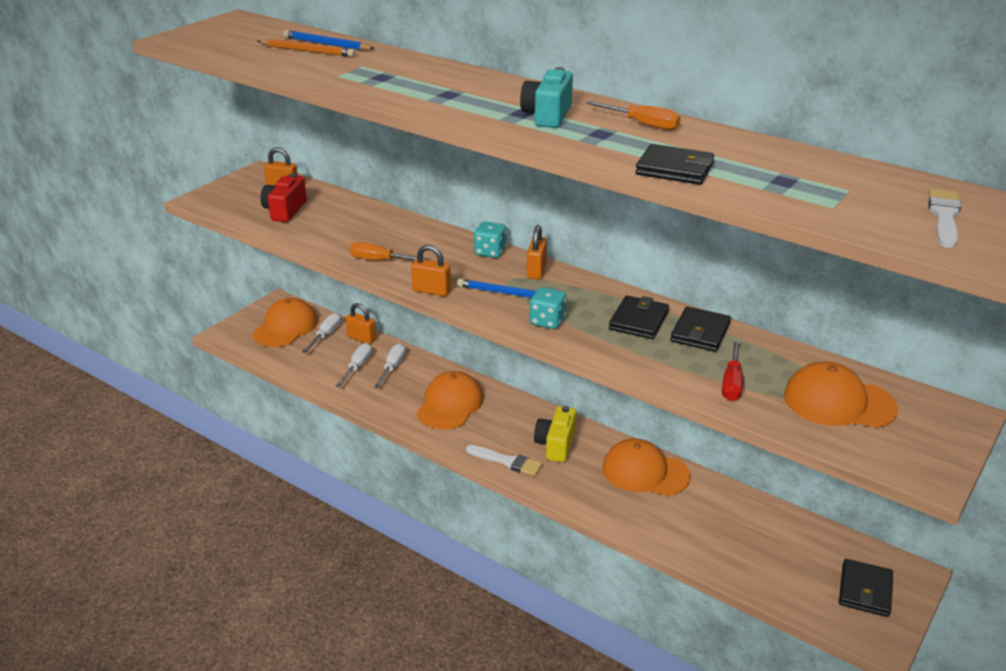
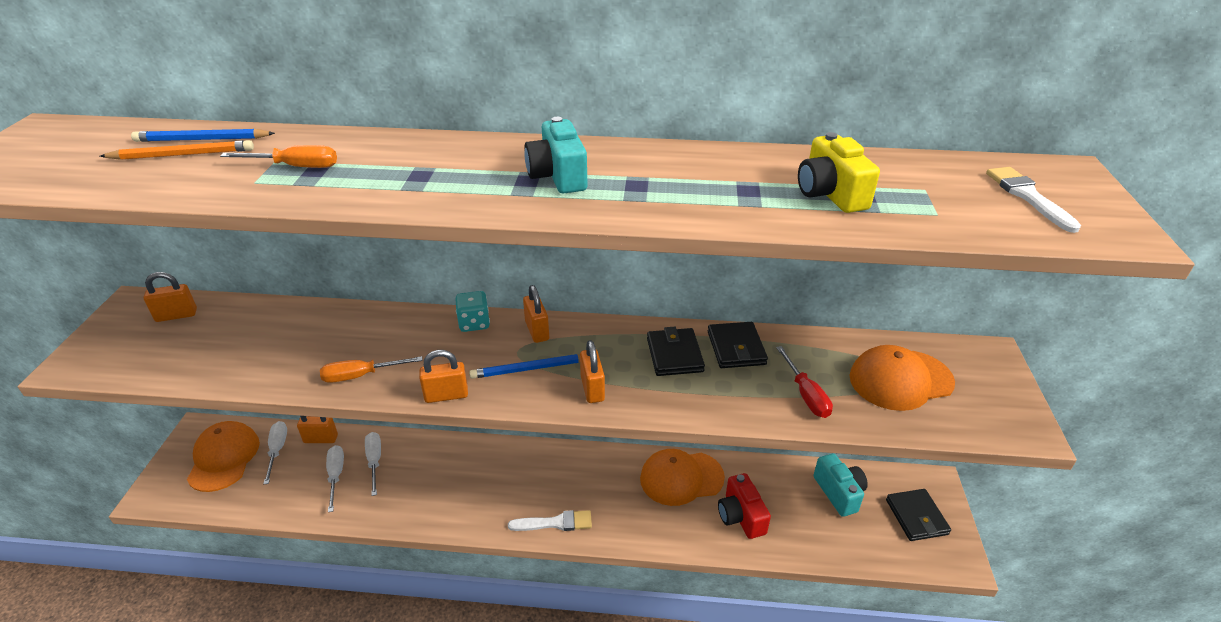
camera: 30 degrees left, 5 degrees up
(285, 210) = (198, 346): red camera -> red camera (741, 516)
(450, 405) = (460, 481): orange cap -> none
(547, 321) = (592, 389): turquoise dice -> orange padlock
(556, 445) = (587, 483): yellow camera -> yellow camera (830, 194)
(642, 124) = (664, 162): orange screwdriver -> orange screwdriver (295, 167)
(674, 169) = (755, 211): black wallet -> none
(796, 541) = (839, 493): none -> turquoise camera

